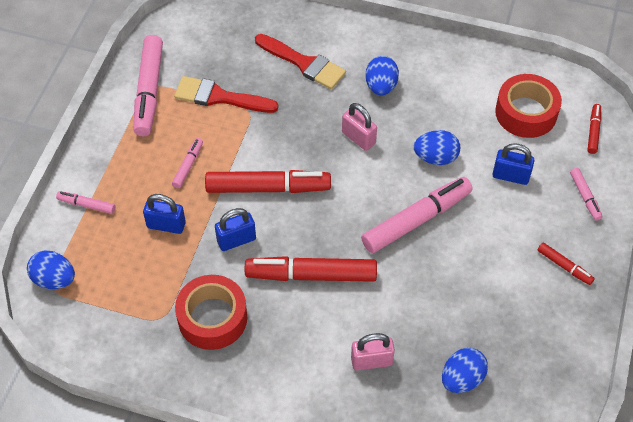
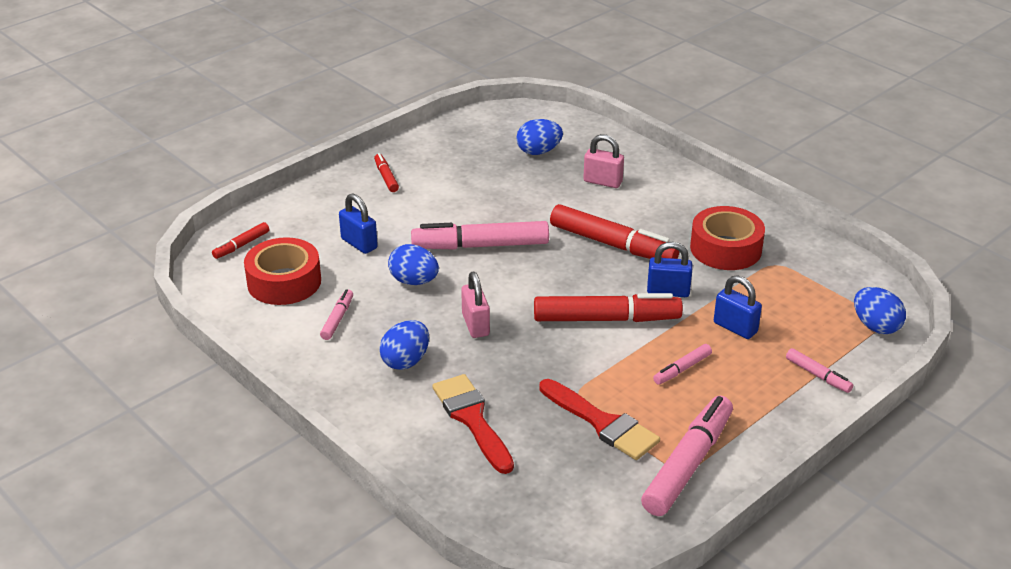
camera: 150 degrees left, 20 degrees down
(268, 188) = (606, 319): red marker -> red marker turned 150 degrees clockwise
(585, 197) = (312, 208): pink marker -> pink marker (337, 319)

